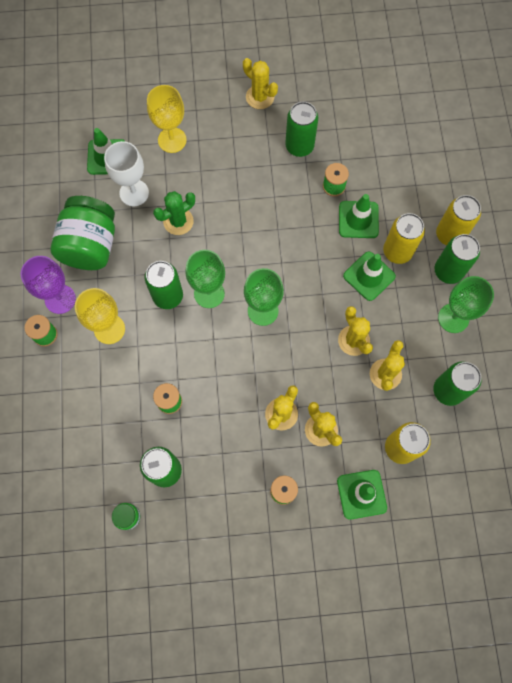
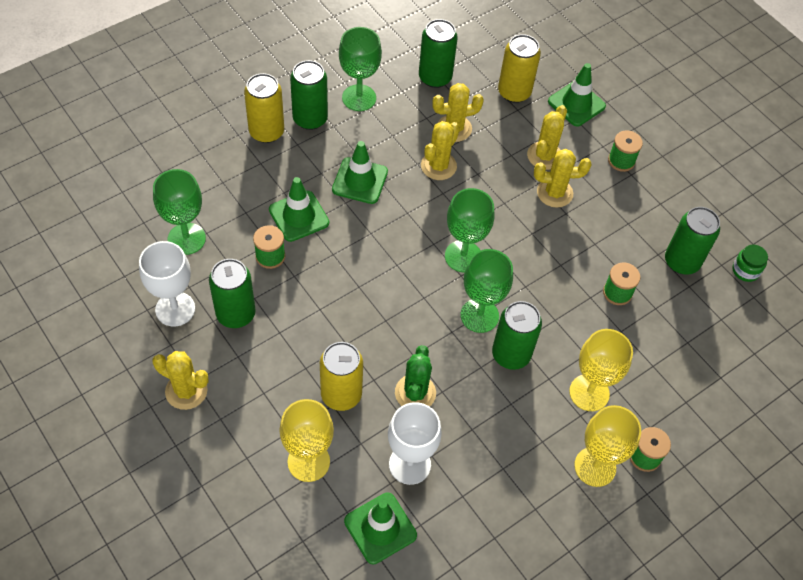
camera: 125 degrees left, 15 degrees down
(60, 299) = (595, 466): purple goblet -> yellow goblet
(90, 245) = (509, 473): green jar -> none
(178, 221) = (415, 393): green cactus -> green cactus turned 75 degrees clockwise
(260, 97) = (186, 391): yellow cactus -> yellow cactus turned 75 degrees counterclockwise
(323, 114) = (175, 309): none -> white goblet
(376, 143) = (186, 239): none -> green goblet
(397, 251) = (315, 168): yellow can -> yellow can (341, 394)

